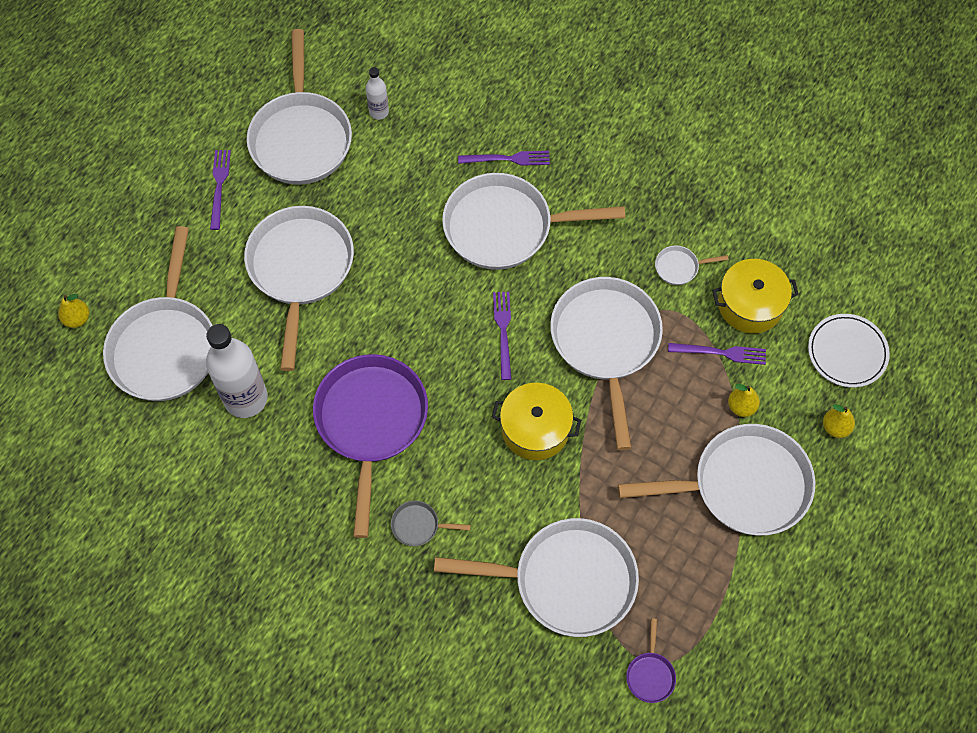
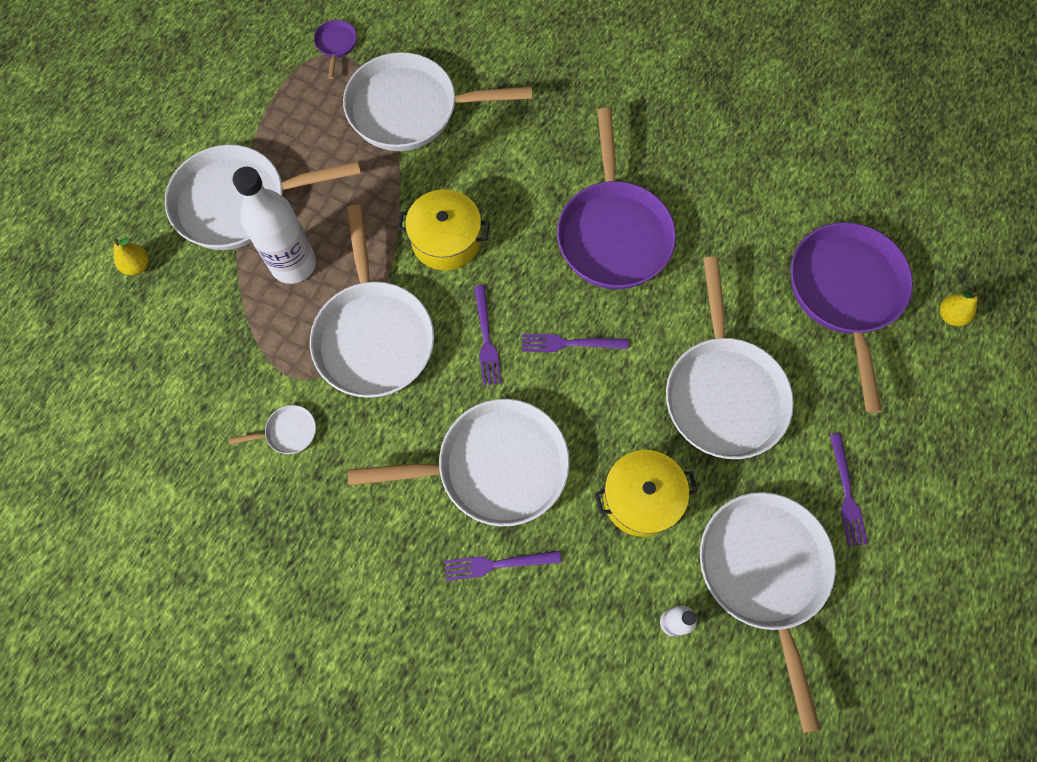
camera: 175 degrees right, 5 degrees up
(165, 346) = (845, 293): white pan -> purple pan
(246, 398) = (745, 246): white bottle -> white bottle (293, 264)
(418, 525) = (552, 144): grey pan -> none
(720, 353) = (249, 334): purple fork -> purple fork (570, 343)
(741, 406) = (232, 279): yellow pear -> none
(750, 305) = (210, 393): yellow pot -> yellow pot (641, 498)
(847, 352) = (110, 346): white plate -> none

